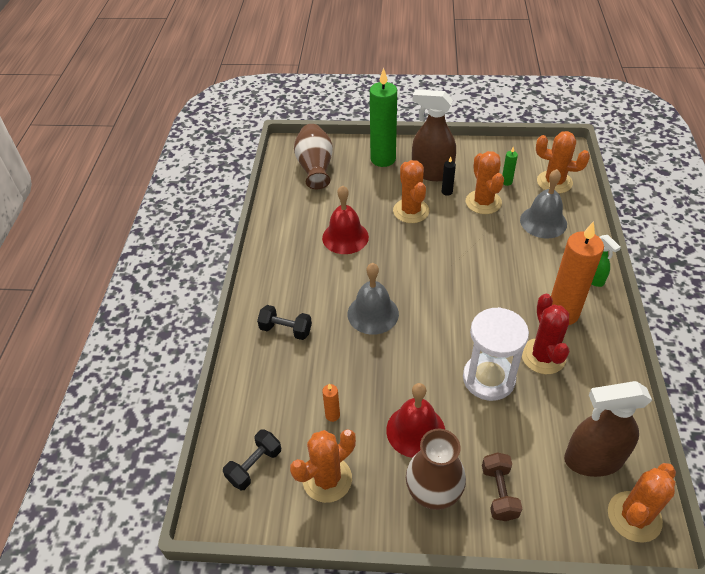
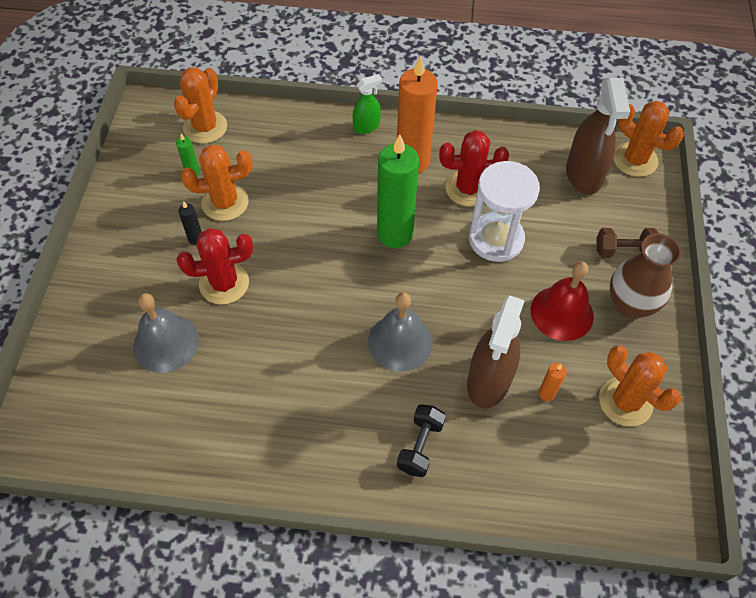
camera: 90 degrees left, 10 degrees up
(254, 466) = (617, 479): black dumbbell -> none
(315, 168) = (95, 403): brown vase -> none
(345, 237) = (260, 367): red bell -> none
(383, 159) = (103, 308): green candle -> green candle (395, 234)
(411, 211) = (224, 283): orange cactus -> red cactus
(432, 173) = (152, 251): brown spray bottle -> brown spray bottle (488, 381)
(543, 222) = (272, 151): grey bell -> grey bell (166, 343)

